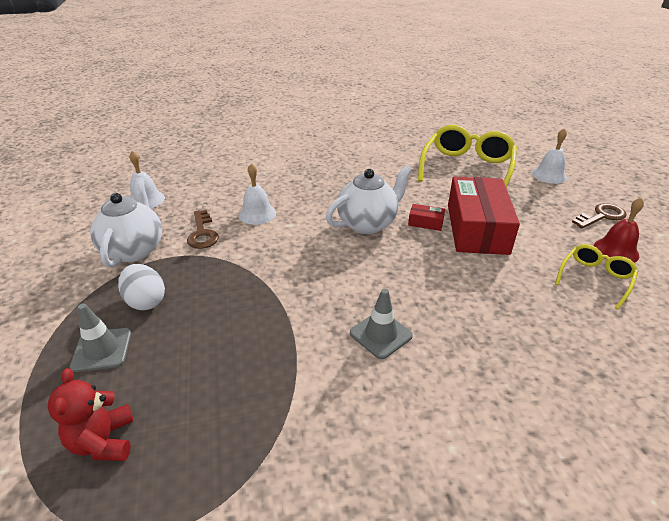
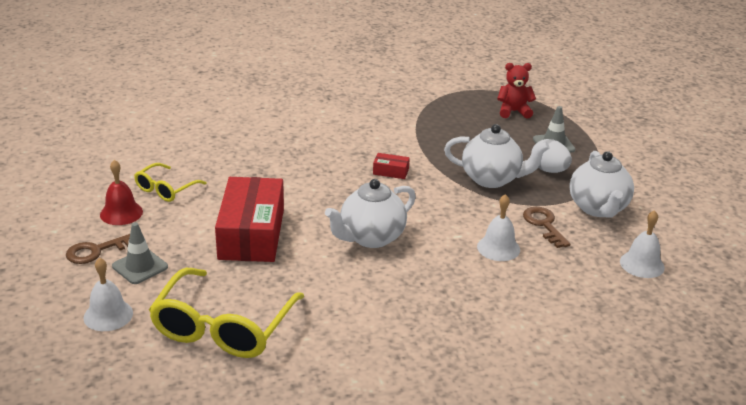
camera: 175 degrees right, 5 degrees down
(104, 441) = (513, 111): red teddy bear -> red teddy bear turned 75 degrees counterclockwise
(224, 288) = (492, 179): none -> white teapot
(381, 334) = (360, 153): grey traffic cone -> grey traffic cone (140, 267)
(425, 223) = (306, 240): red box -> red box (390, 171)

